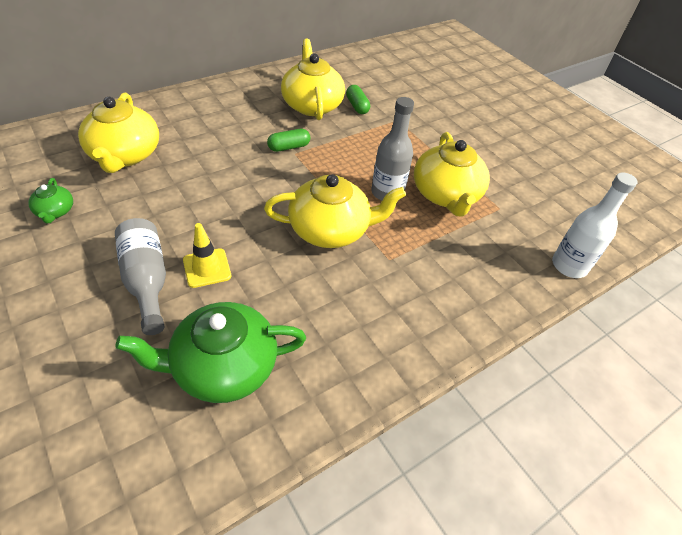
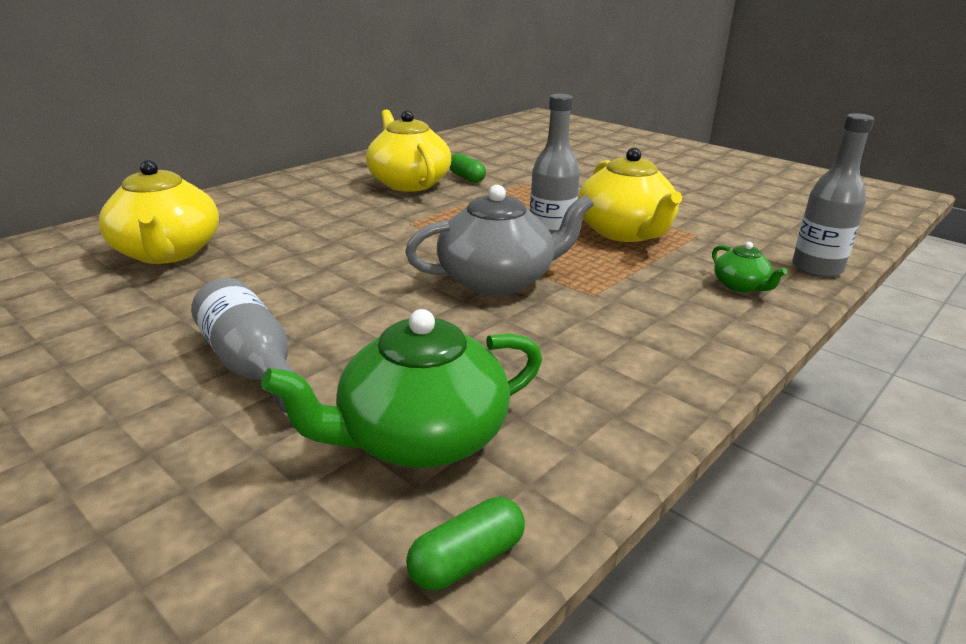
camera: 10 degrees left, 20 degrees down
(55, 212) = (76, 318): green teapot -> green teapot (741, 286)
(207, 268) = (341, 340): yellow traffic cone -> none
(289, 147) = (398, 219): green capsule -> green capsule (467, 560)
(331, 229) = (498, 280): yellow teapot -> grey teapot
(569, 266) = (816, 268): white bottle -> grey bottle

